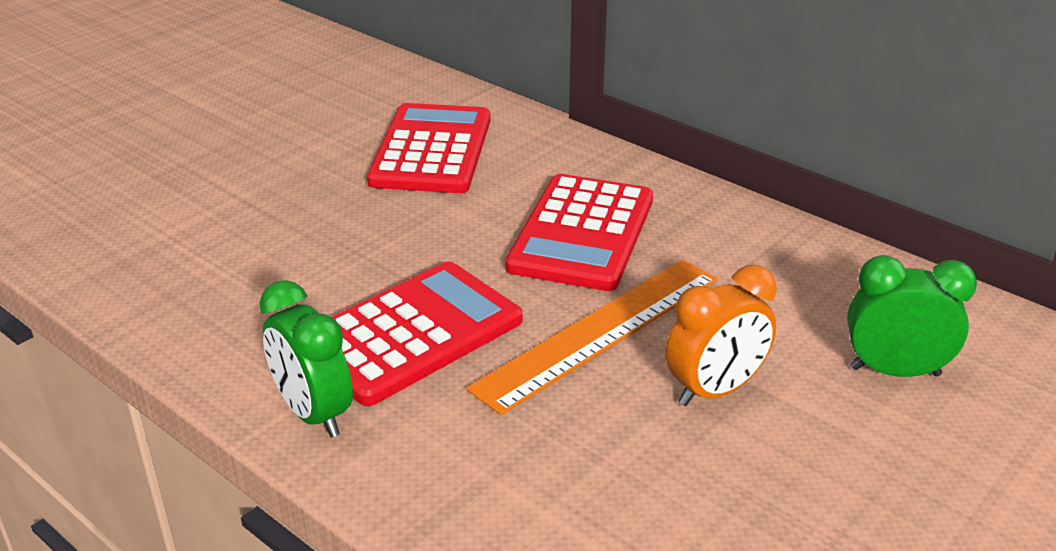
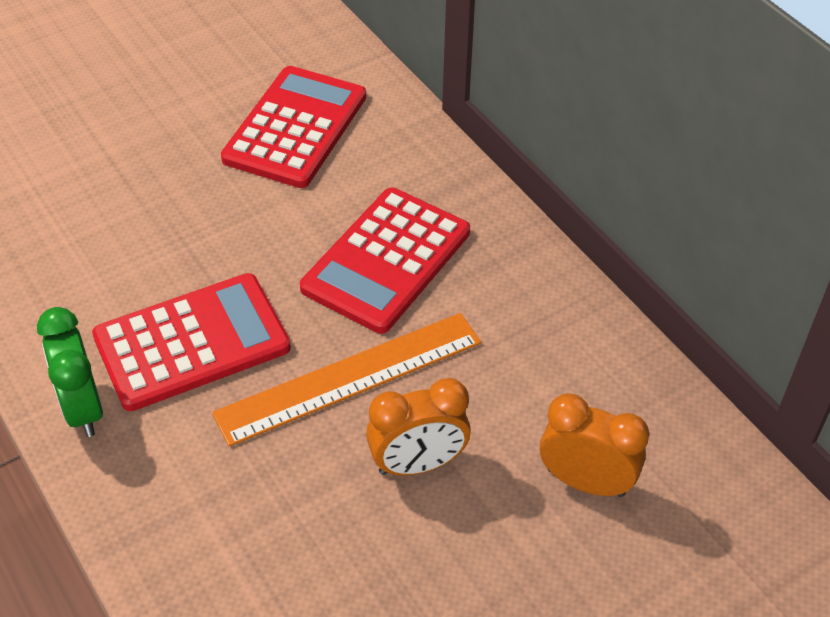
camera: 15 degrees right, 15 degrees up
(895, 371) = (585, 482): green clock -> orange clock

